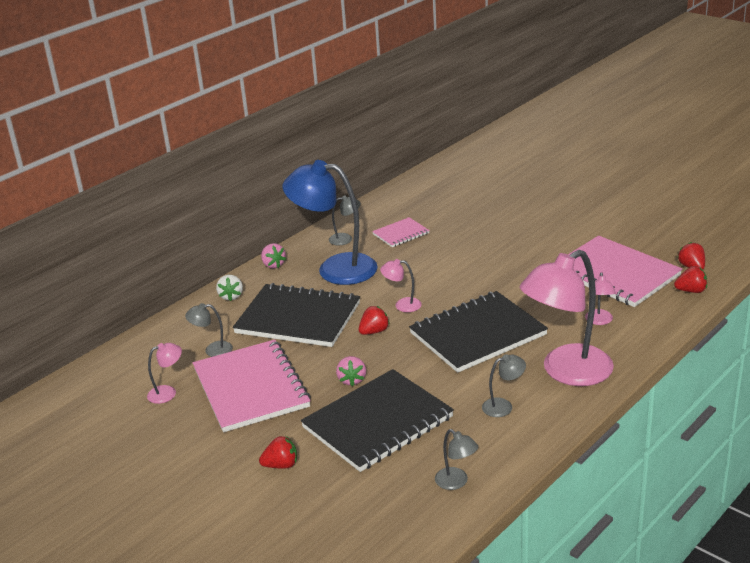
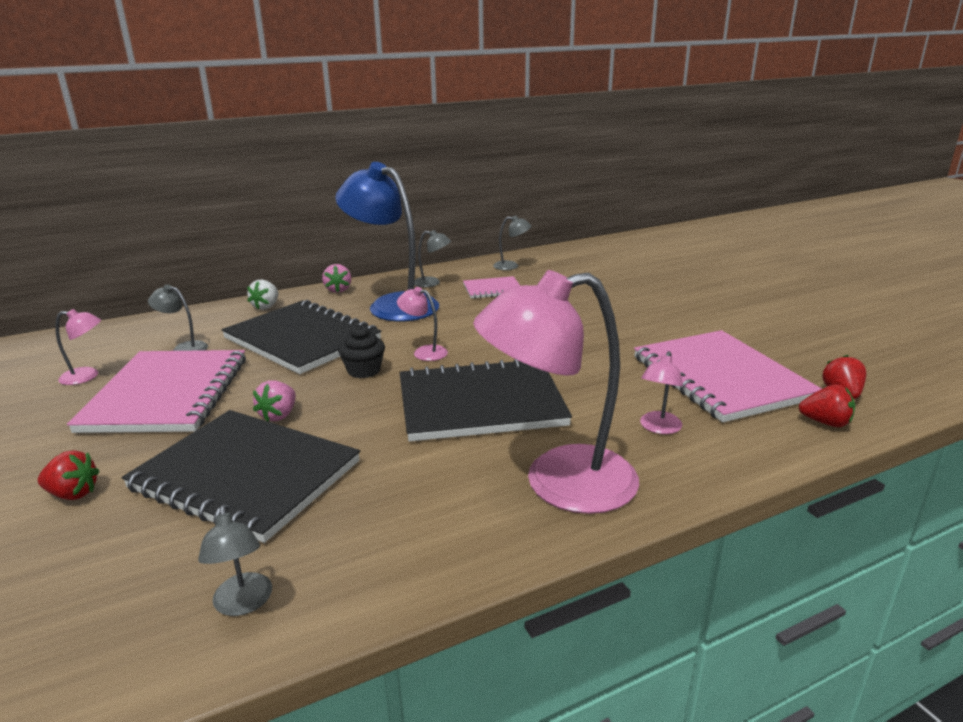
camera: 20 degrees right, 5 degrees down
(374, 331) = (364, 370): red strawberry -> black cupcake
(377, 422) = (246, 475): black notebook -> black notebook turned 45 degrees clockwise
(503, 406) = (426, 504): grey lamp -> grey lamp (511, 266)

